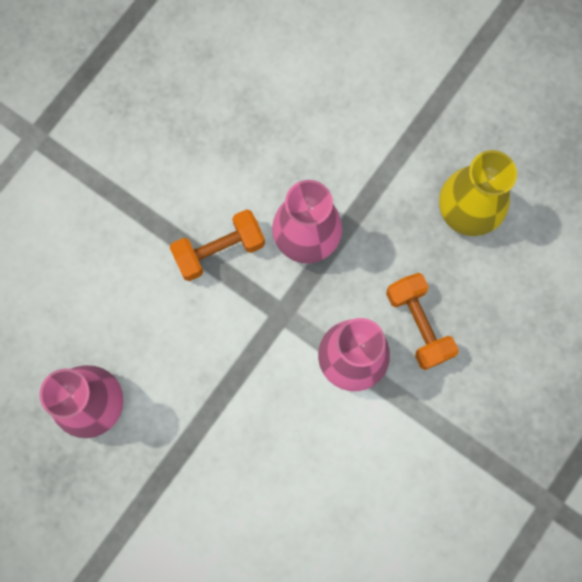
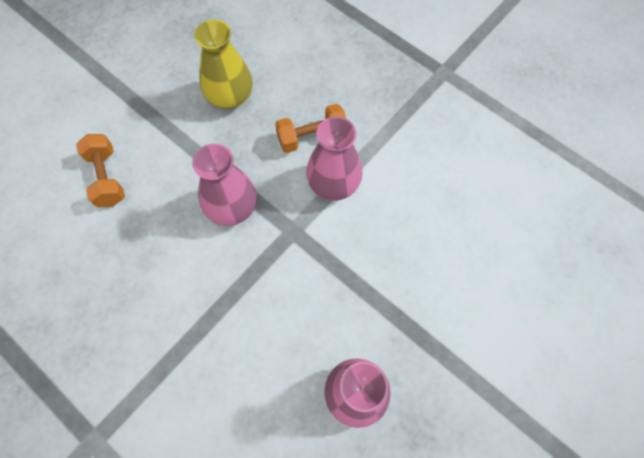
camera: 85 degrees left, 10 degrees down
(219, 250) = (232, 276): orange dumbbell -> orange dumbbell (107, 178)

